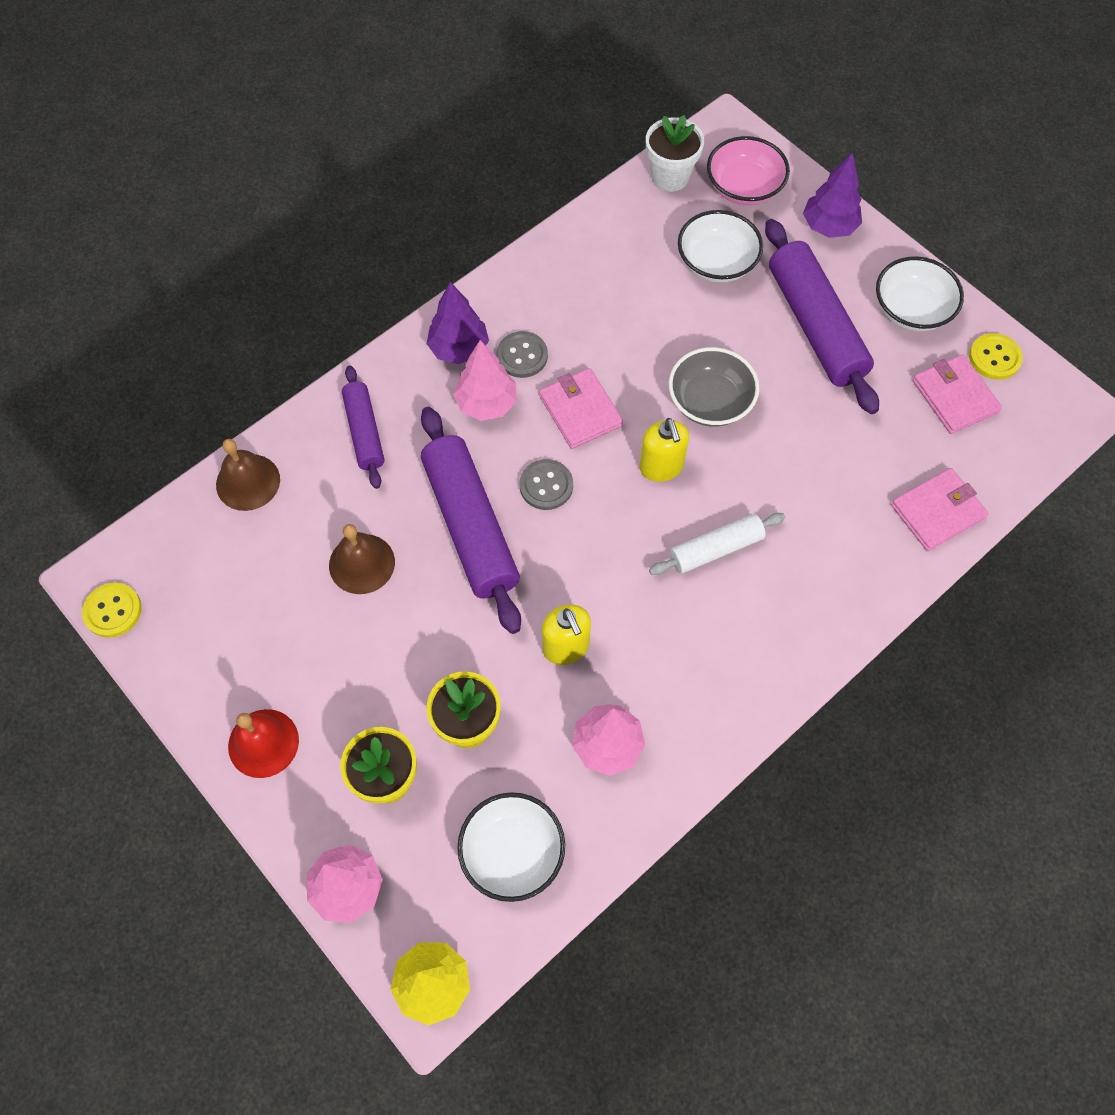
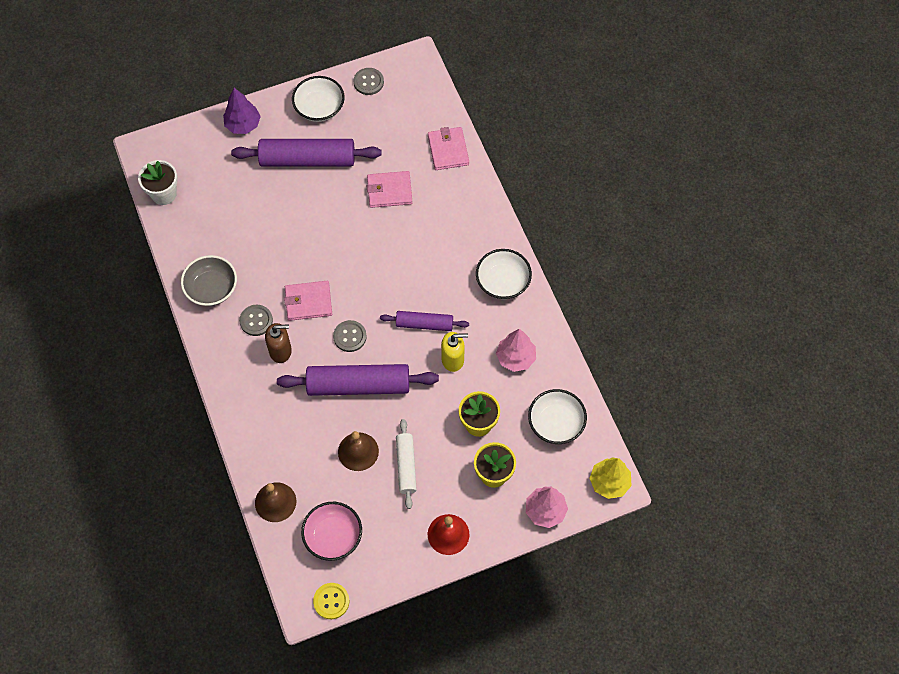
camera: 70 degrees left, 0 degrees up
(364, 432) = (270, 425): purple rolling pin -> purple rolling pin (424, 324)
(459, 349) = (234, 354): purple tree -> none
(486, 403) = (280, 351): pink tree -> brown soap dispenser
(661, 467) = (364, 273): yellow soap dispenser -> none
(710, 402) = (333, 232): grey bowl -> grey bowl (211, 288)
(716, 262) = (240, 193): white bowl -> white bowl (503, 282)
(716, 549) = (426, 264): white rolling pin -> white rolling pin (406, 466)
(744, 187) = (192, 157): pink bowl -> pink bowl (333, 536)
(954, 396) = (384, 112): pink wallet -> pink wallet (389, 191)
(994, 358) = (368, 82): yellow button -> grey button

